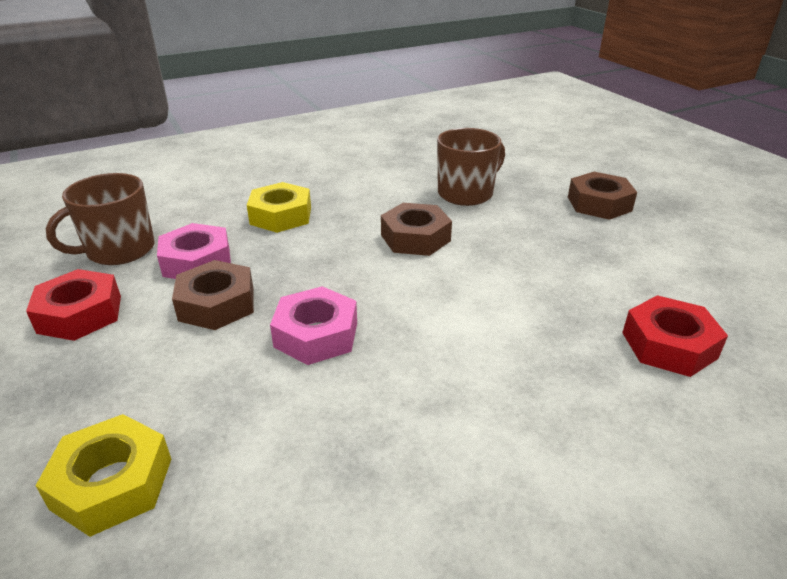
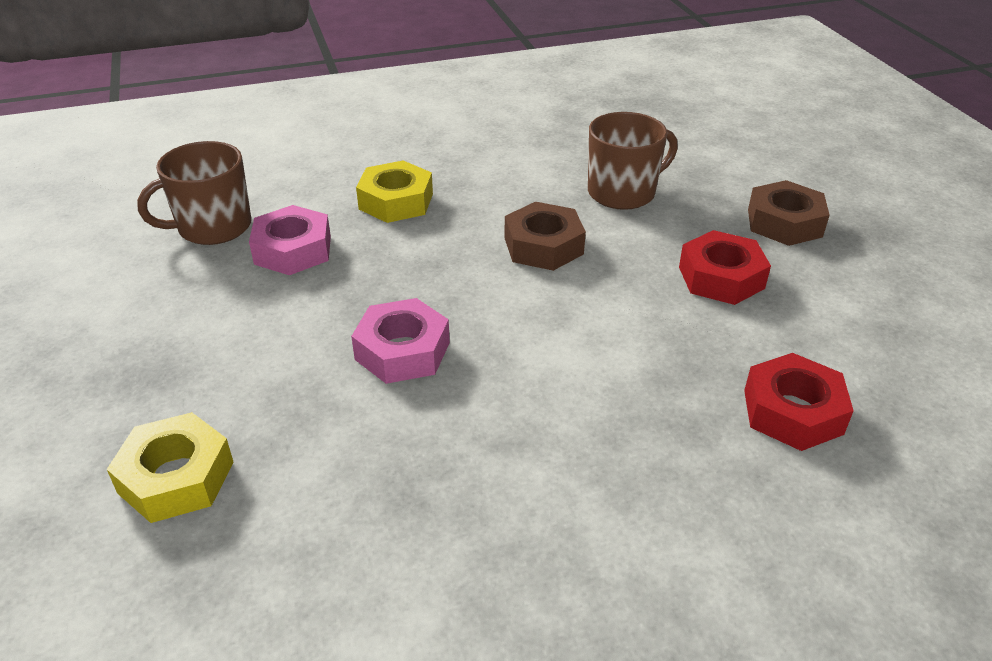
camera: 10 degrees right, 5 degrees up
(80, 314) = (164, 298): red nut -> red nut (721, 277)
(217, 304) = (305, 303): brown nut -> none

